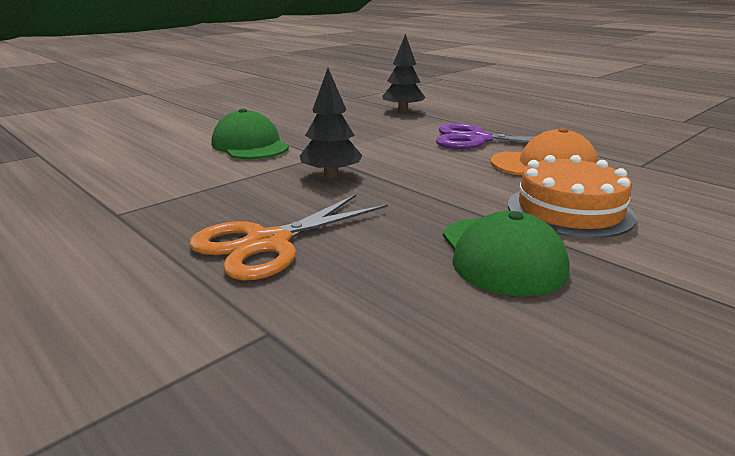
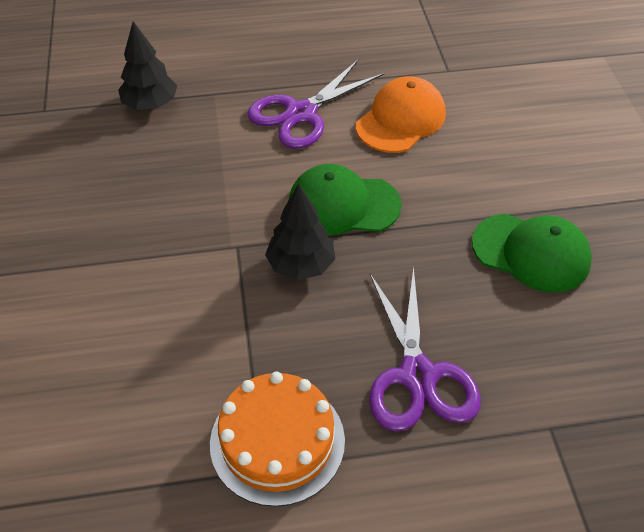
camera: 55 degrees left, 25 degrees up
(250, 145) = (144, 287): green cap -> green cap (343, 204)
(268, 243) = (417, 375): orange scissors -> purple scissors
(569, 210) = (492, 170): orange cake -> orange cake (277, 441)

